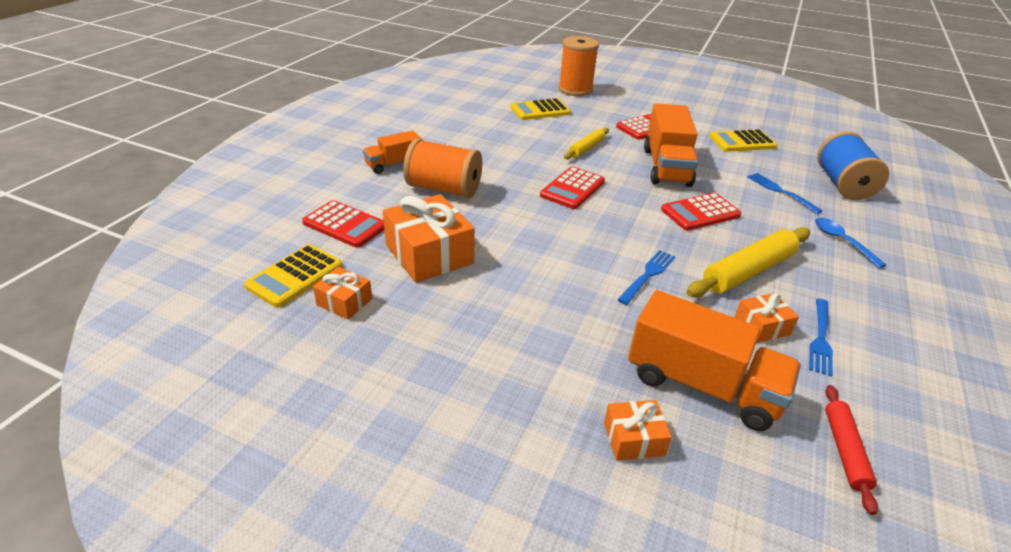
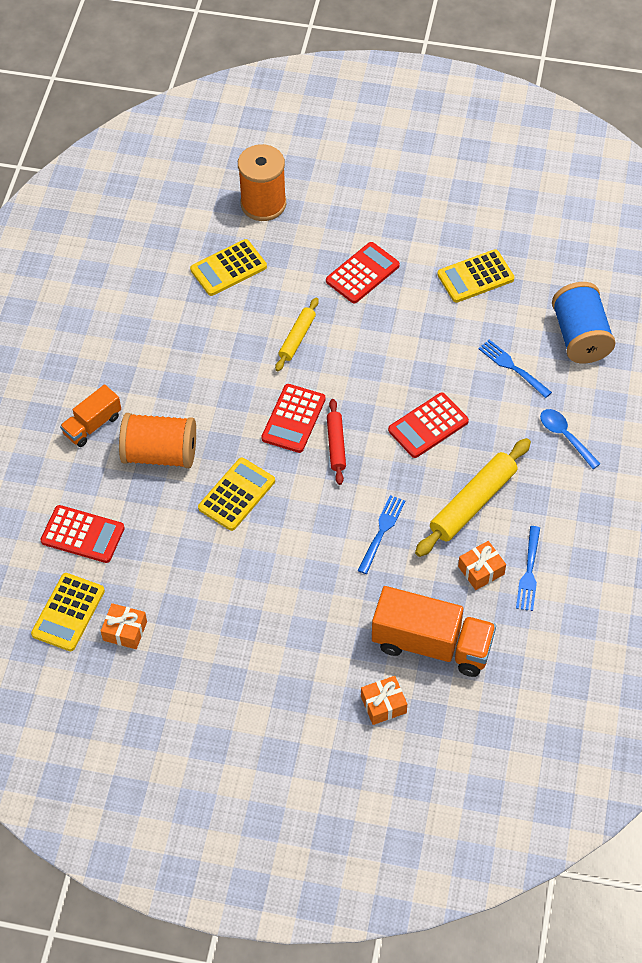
camera: 10 degrees left, 20 degrees up
(429, 254) = (177, 554): orange gift -> none
(504, 224) = (236, 494): none -> yellow calculator
(666, 167) = (390, 352): orange truck -> none
(844, 450) = (532, 677): red rolling pin -> red rolling pin (336, 445)

